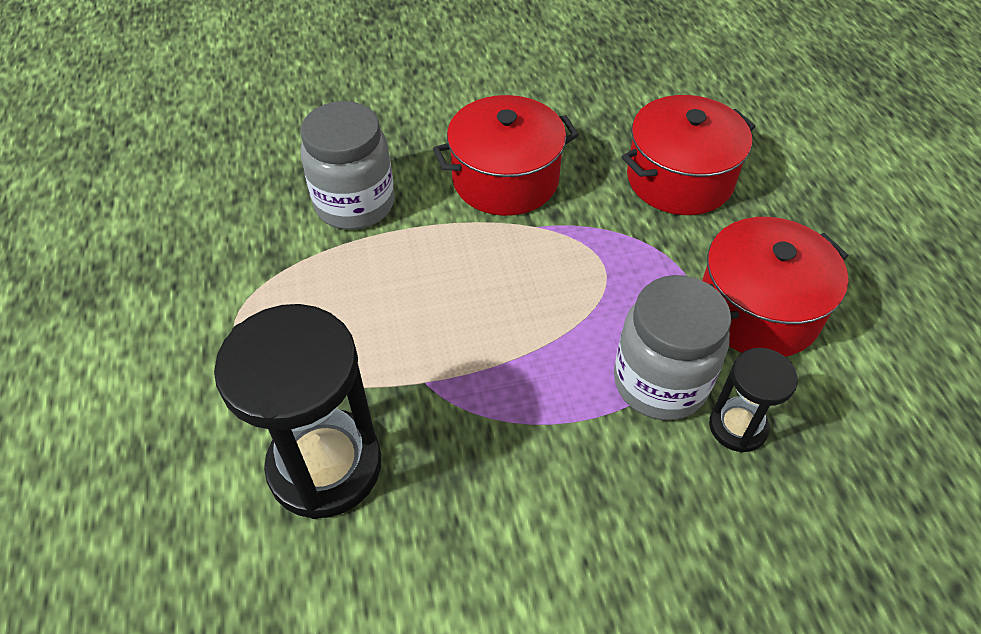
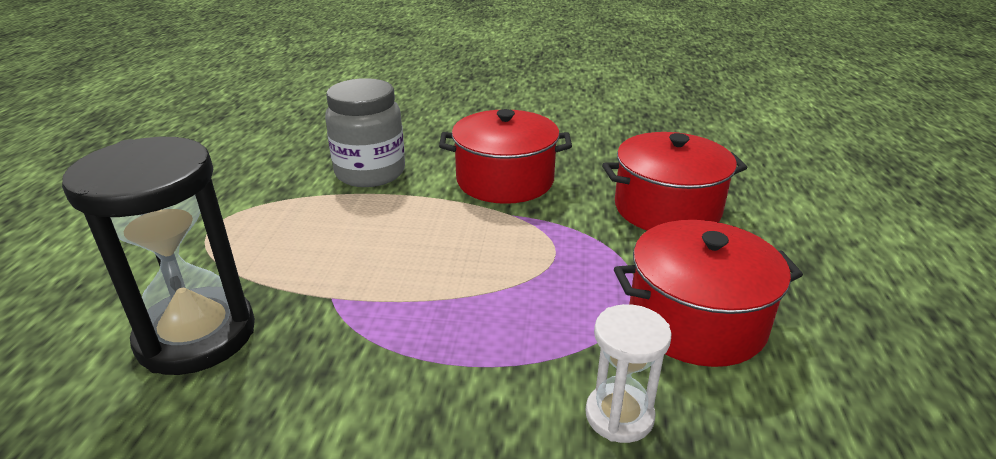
camera: 20 degrees right, 20 degrees down
(660, 382) = (555, 354): grey jar -> none
(737, 426) = (619, 415): black hourglass -> white hourglass

